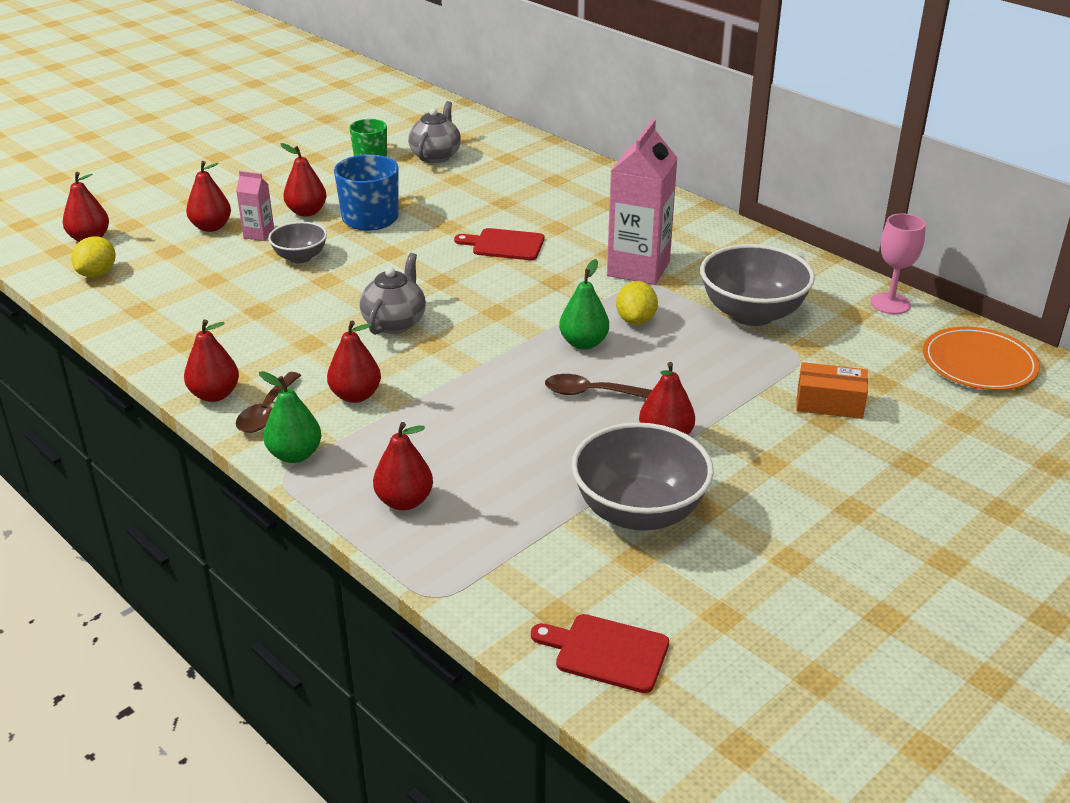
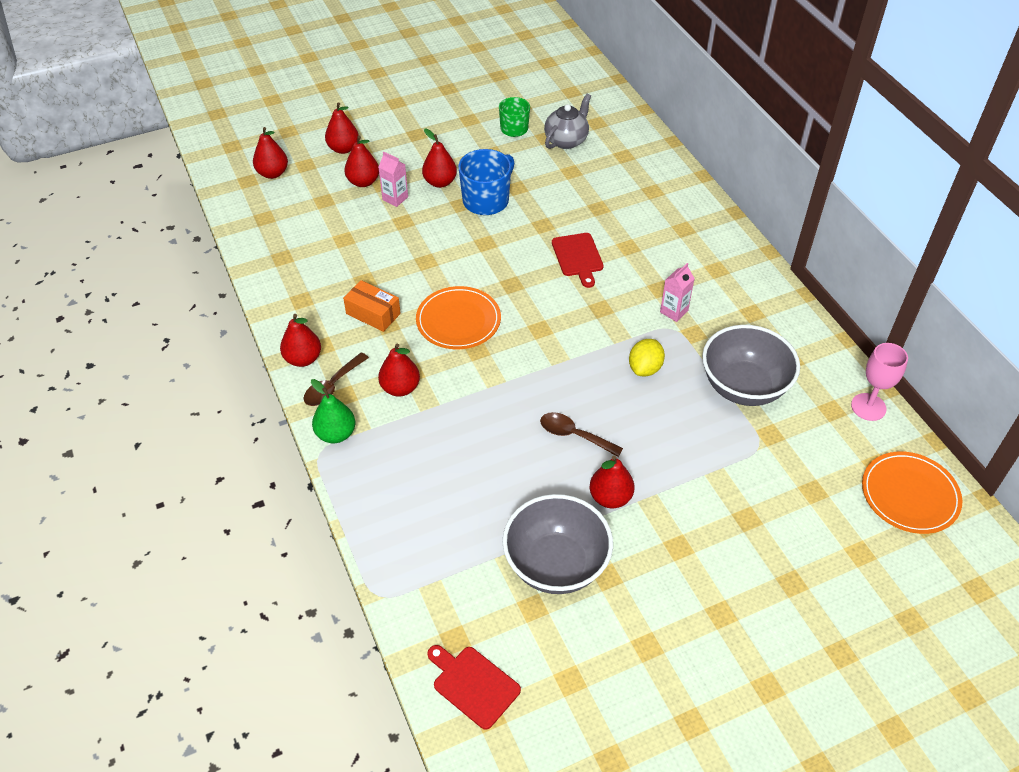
camera: 20 degrees right, 15 degrees up
(97, 274) = (266, 212): yellow lemon -> none
(300, 257) = (416, 231): grey bowl -> none
(395, 323) = (458, 320): grey teapot -> orange plate
(404, 501) = (393, 501): red pear -> red pear (343, 149)
(504, 245) = (578, 257): red cutting board -> red cutting board turned 135 degrees counterclockwise
(583, 343) = (592, 381): green pear -> none
(638, 269) = (674, 311): pink carton -> pink carton, size x0.48
(829, 403) = (758, 501): orange box -> orange box (373, 314)

